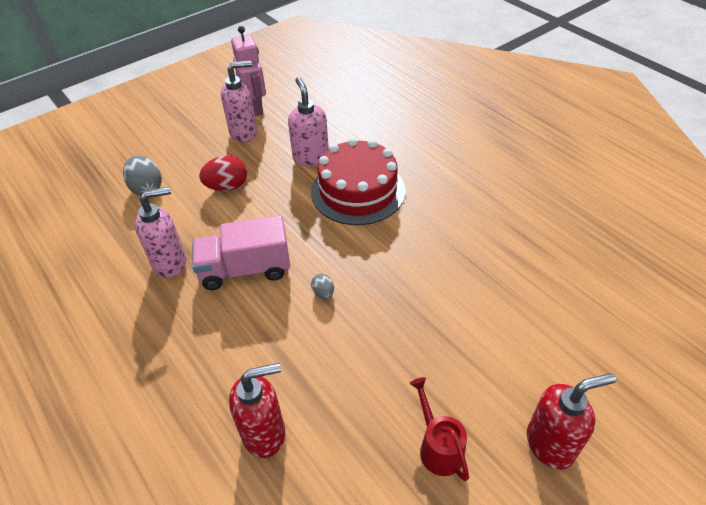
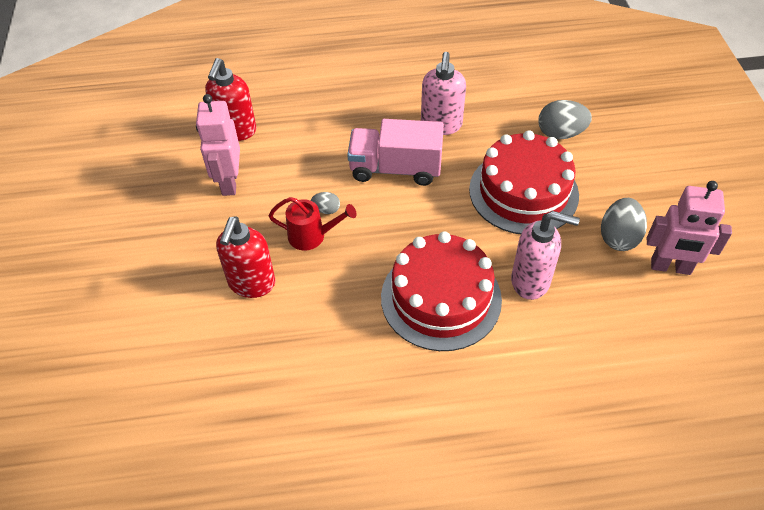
camera: 120 degrees right, 5 degrees up
(227, 187) = (523, 192): red egg -> red cake
(244, 133) = (618, 237): pink soap dispenser -> grey egg
(245, 269) = (395, 169): pink truck -> pink truck turned 105 degrees counterclockwise
(341, 390) = (229, 182): none -> pink robot
(437, 446) = (138, 214): red watering can -> red watering can (312, 236)
(550, 444) = (73, 280): red soap dispenser -> red soap dispenser (251, 284)

